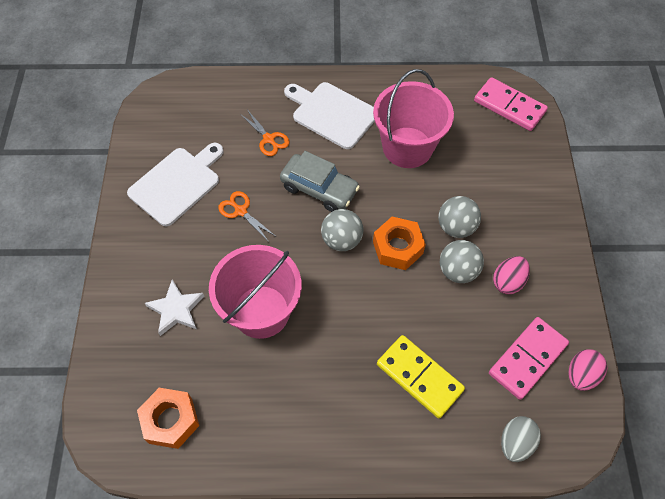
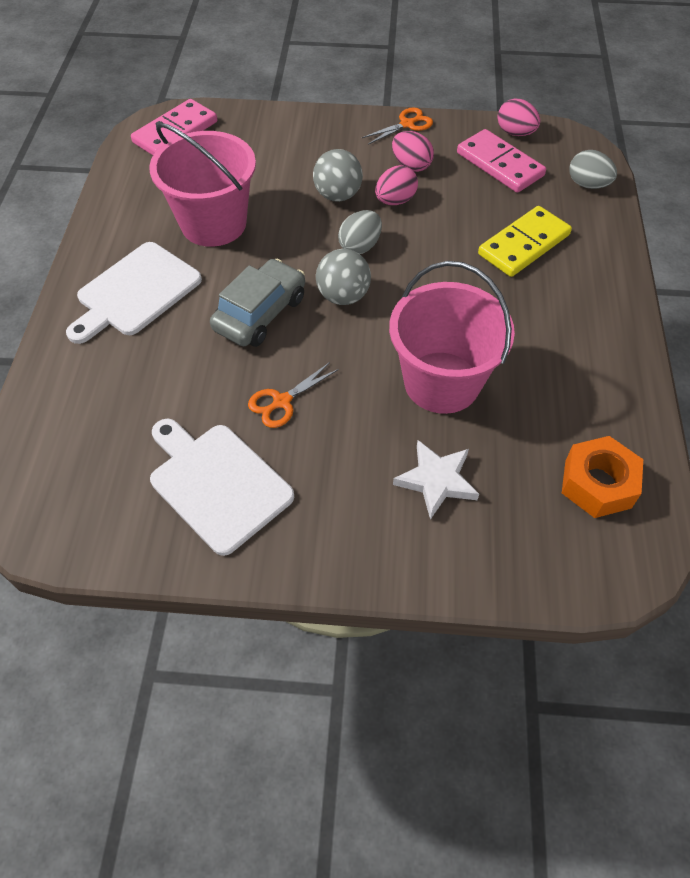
camera: 85 degrees left, 5 degrees down
(269, 139) = (160, 365): orange scissors -> orange scissors (407, 124)
(397, 248) = (360, 246): orange nut -> grey egg
(457, 271) = (395, 201): grey ball -> pink egg

